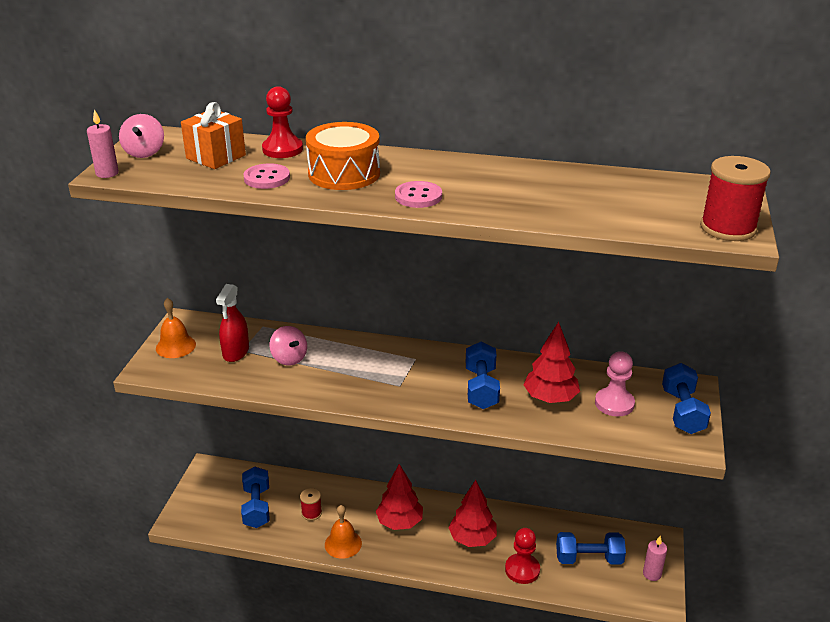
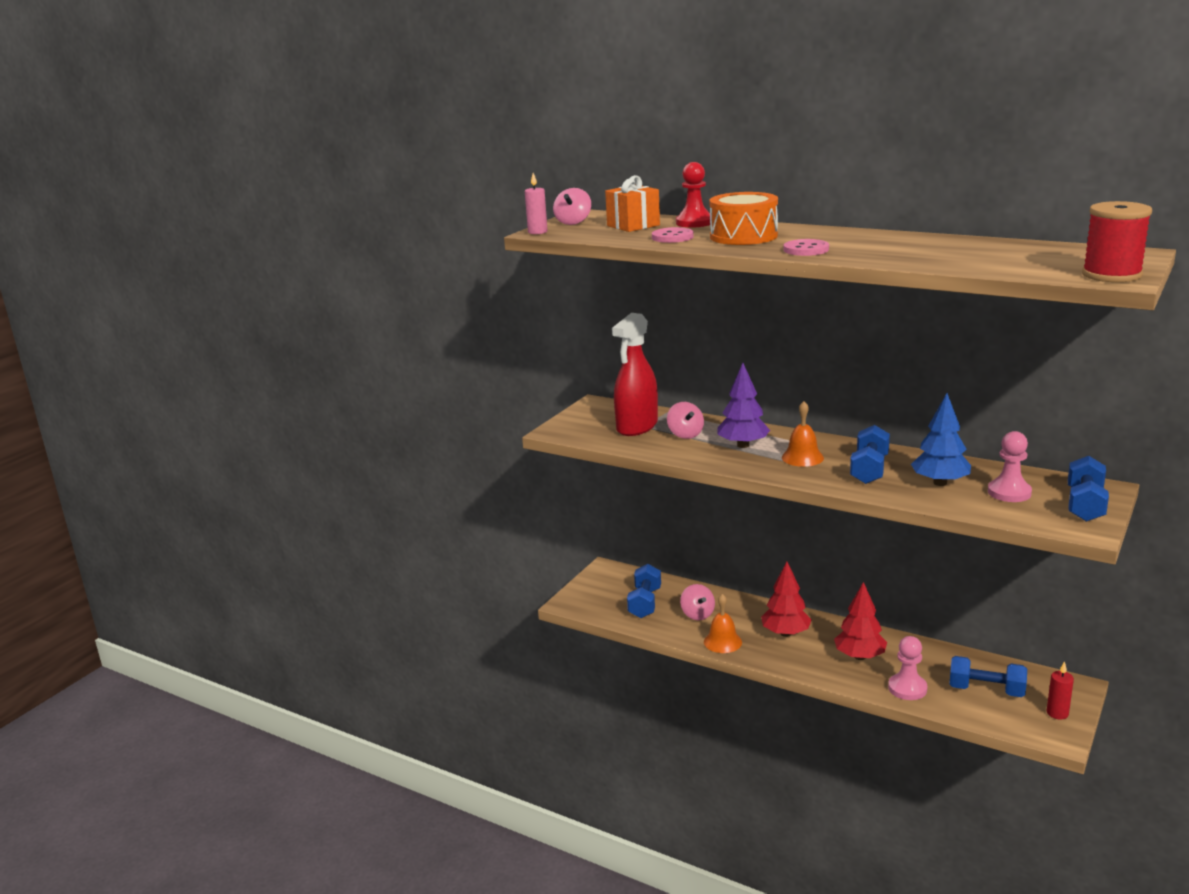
camera: 20 degrees right, 10 degrees down
(175, 346) = (583, 418): orange bell -> orange bell (802, 457)
(236, 352) = (637, 427): red spray bottle -> red spray bottle, size x1.55
(311, 513) = (697, 614): red spool -> pink spinning top
(351, 368) = (743, 445): none -> purple tree
(522, 570) = (907, 688): red pawn -> pink pawn
(550, 398) = (940, 483): red tree -> blue tree
(652, 574) = (1057, 713): pink candle -> red candle

